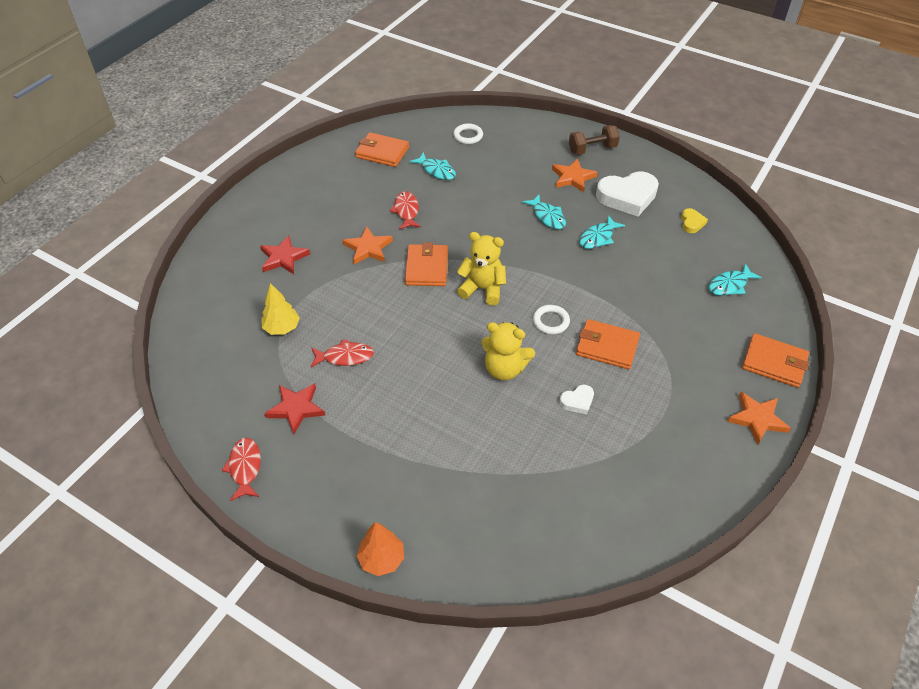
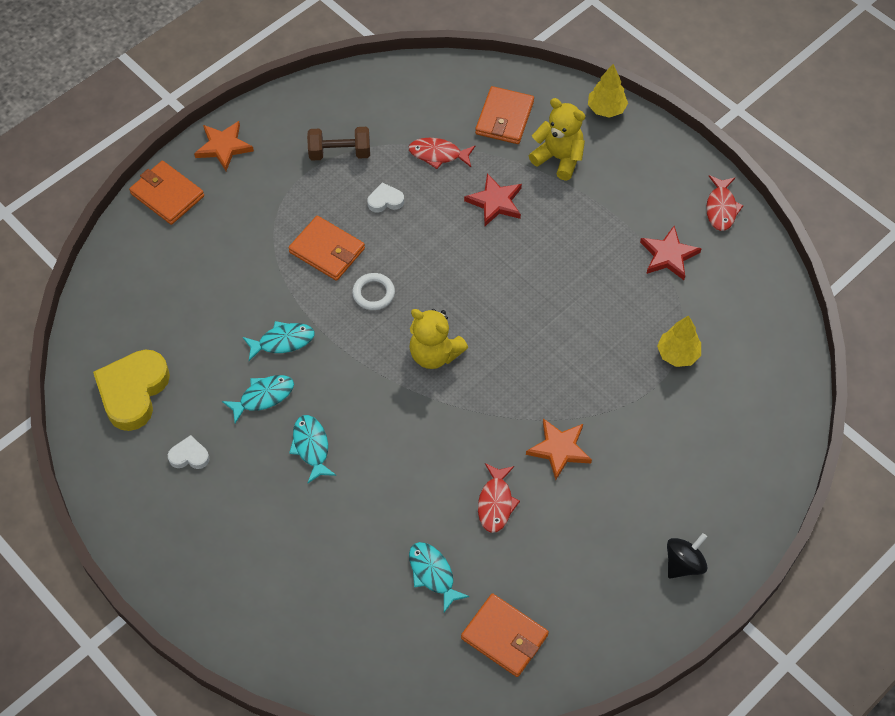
camera: 165 degrees left, 10 degrees up
(270, 204) = (683, 563): none -> black spinning top
(283, 258) = (670, 459): red star -> red star (495, 202)
(345, 357) = (610, 302): red fish -> red fish (438, 154)
(382, 559) = (606, 109): orange tree -> yellow tree
(426, 268) = (492, 400): orange wallet -> orange wallet (504, 118)
(468, 136) = (362, 642): white ring -> none
(504, 369) = (445, 250): yellow teddy bear -> yellow teddy bear (559, 158)
(572, 177) = (245, 511): orange star -> none
(592, 149) = (188, 563): brown dumbbell -> brown dumbbell (339, 153)
(627, 197) = (189, 456): white heart -> white heart, size x0.47
(692, 223) = (133, 392): yellow heart -> yellow heart, size x2.13
(729, 285) = (149, 293): turquoise fish -> turquoise fish (283, 341)

